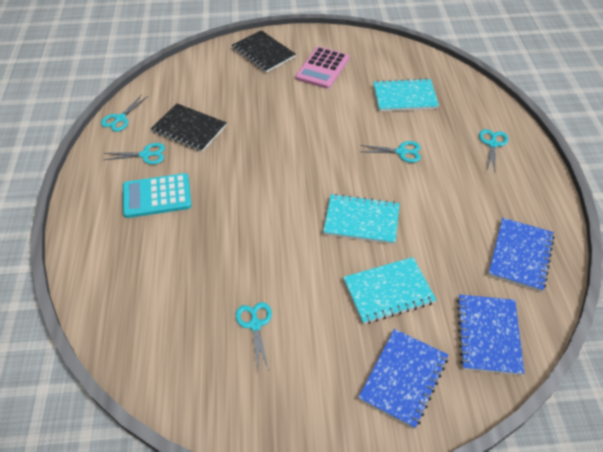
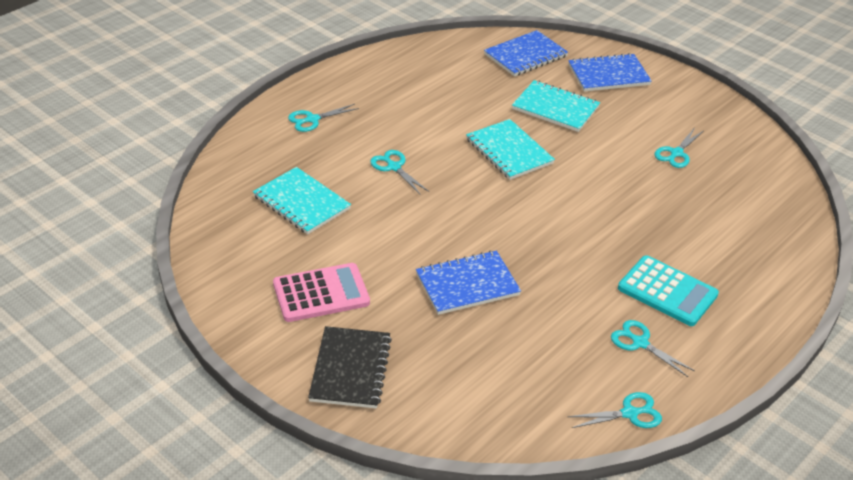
camera: 135 degrees left, 10 degrees down
(189, 129) = (561, 337): black notebook -> none
(520, 255) = (433, 64): blue notebook -> blue notebook (467, 284)

